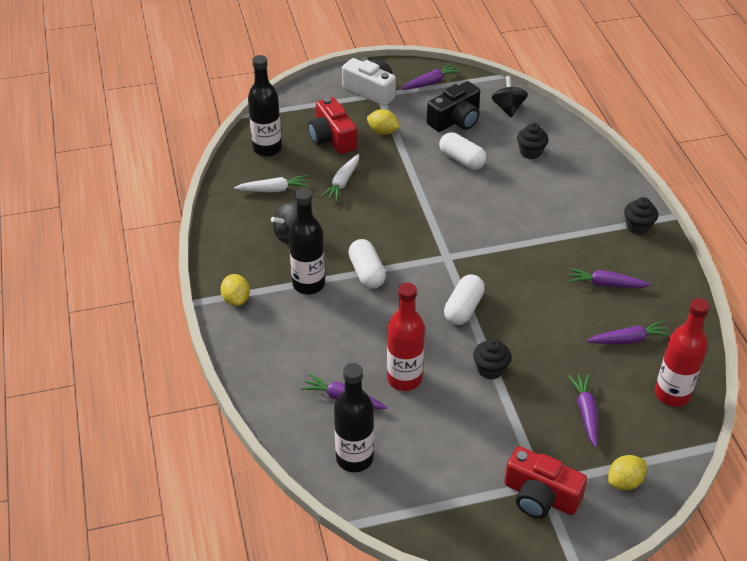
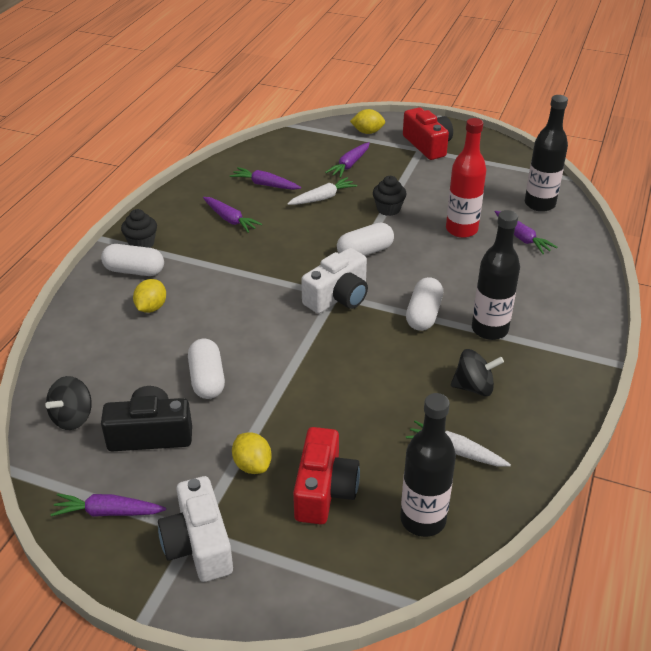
camera: 145 degrees left, 5 degrees down
(236, 299) = (574, 347): yellow lemon -> yellow lemon (151, 307)
(342, 182) = (365, 419): white carrot -> white carrot (322, 198)
(442, 256) = (338, 297): none -> white camera
(530, 152) = (128, 352): black cupcake -> none
(608, 204) = (134, 271): none -> white capsule
(672, 394) = (280, 151): red bottle -> none

